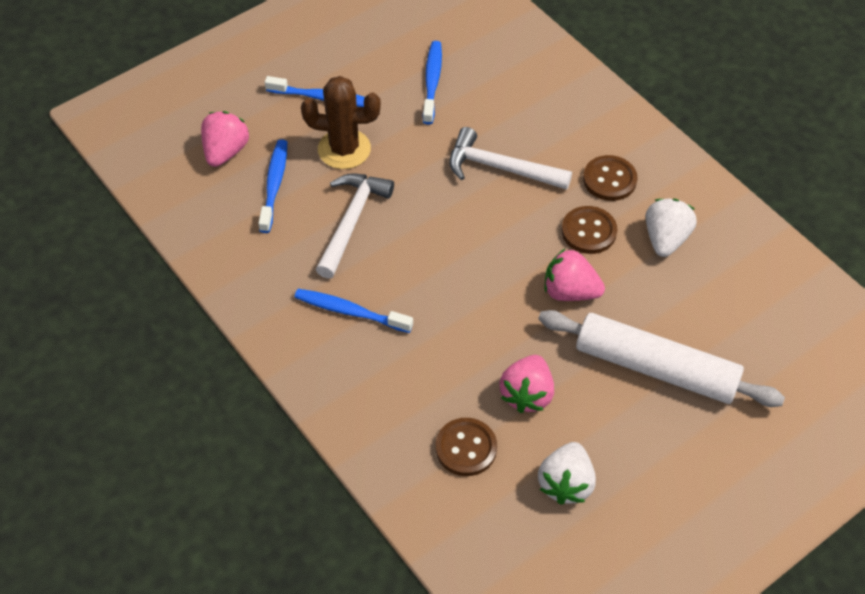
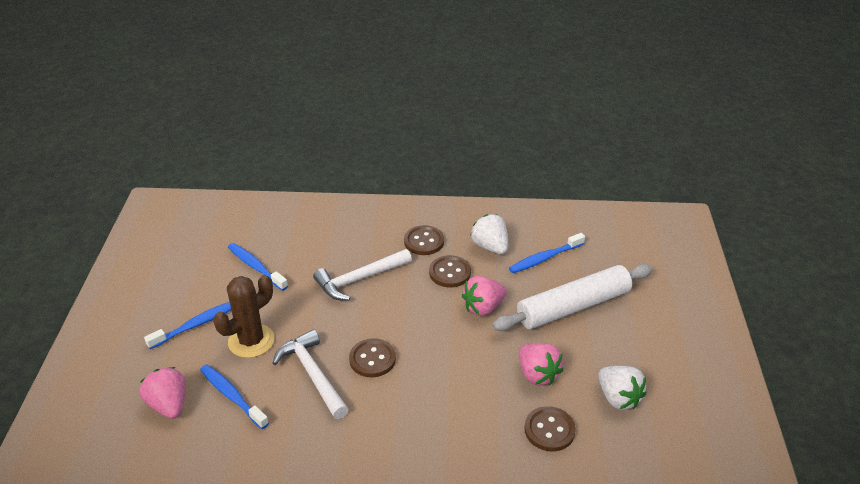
camera: 50 degrees left, 15 degrees down
(350, 311) = (383, 422): blue toothbrush -> blue toothbrush (544, 258)
(413, 251) = (372, 359): none -> brown button

